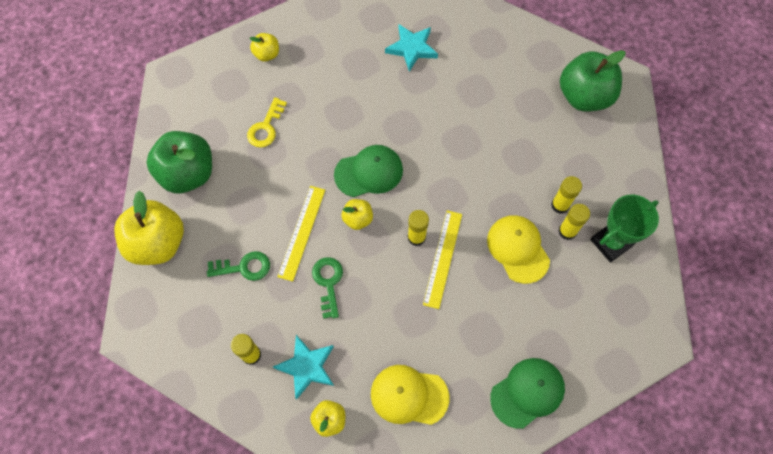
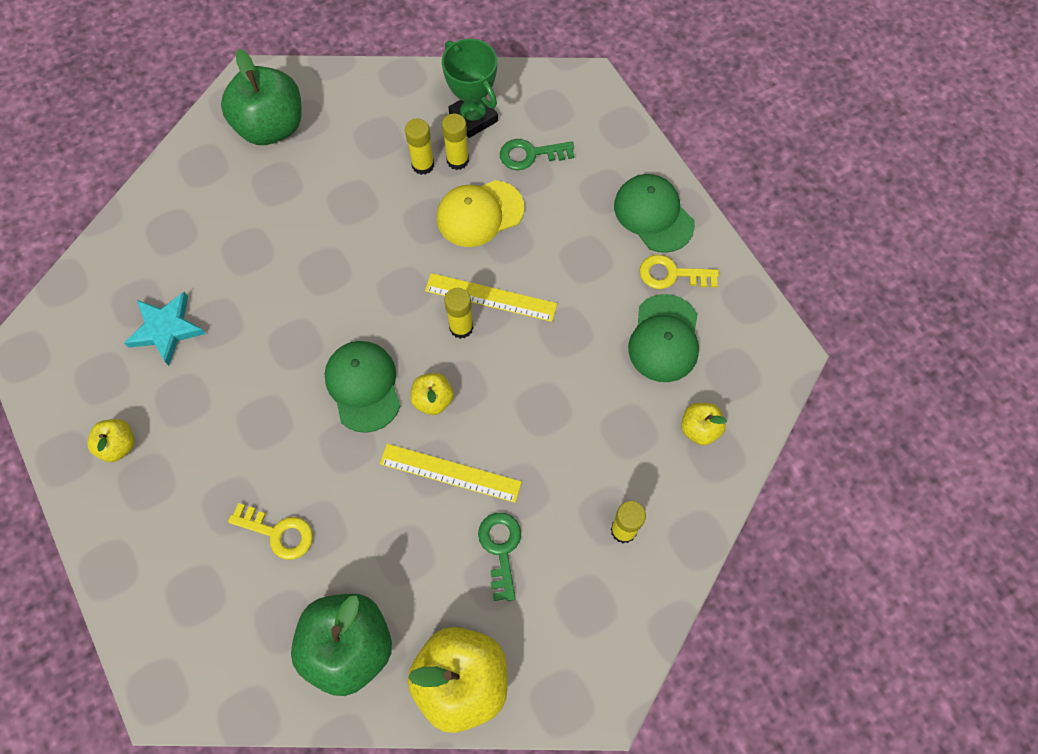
camera: 90 degrees left, 0 degrees up
(267, 54) = (145, 539): yellow apple -> yellow apple (118, 445)
(307, 367) = (636, 458): turquoise star -> none
(328, 282) = (523, 435): green key -> green key (530, 154)
(409, 395) = (664, 339): yellow cap -> green cap
(469, 405) = (671, 274): none -> yellow key

